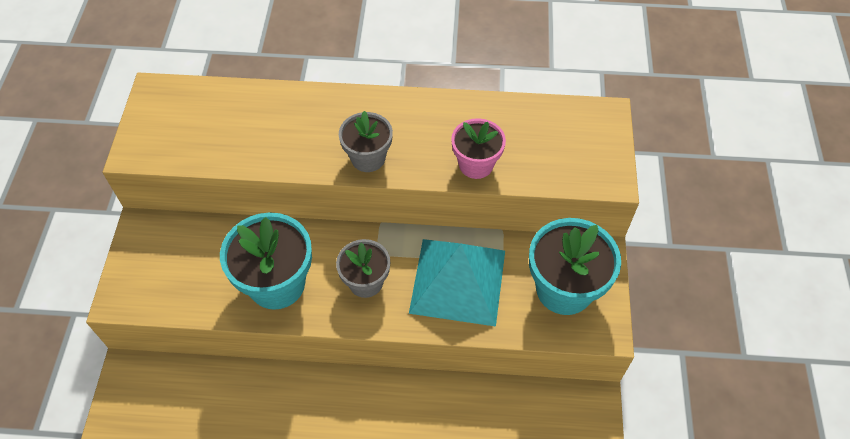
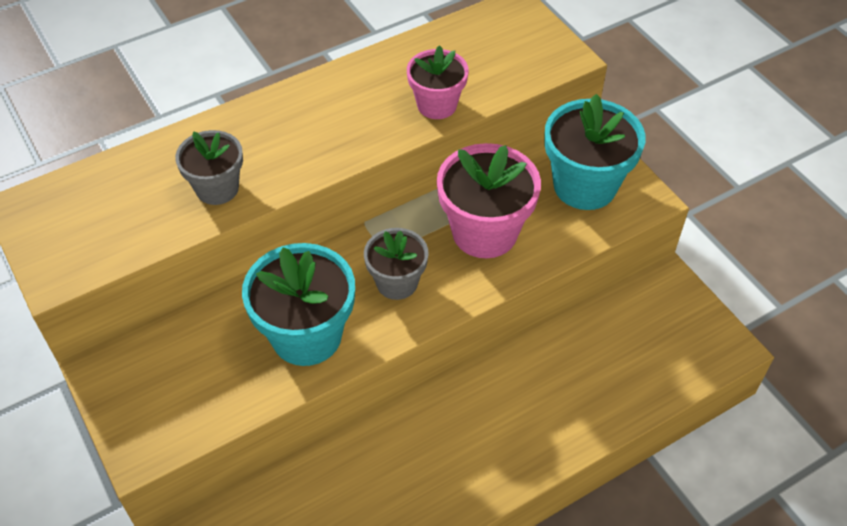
camera: 35 degrees left, 5 degrees down
(368, 158) = (326, 152): grey flower pot -> grey flower pot (217, 188)
(458, 281) = (484, 232): turquoise pyramid -> pink flower pot

